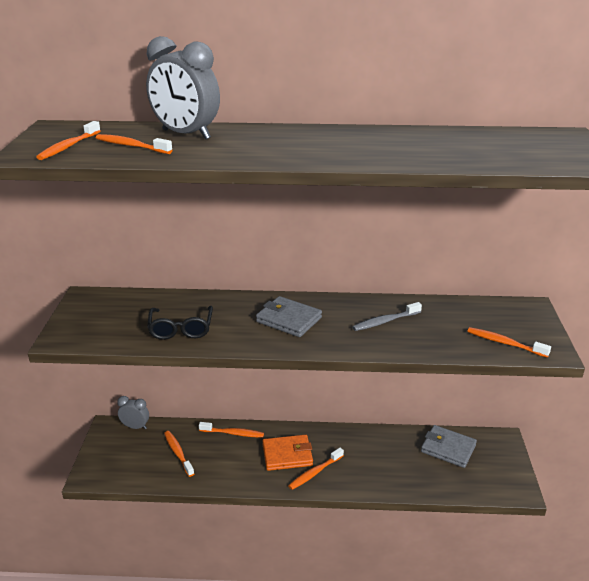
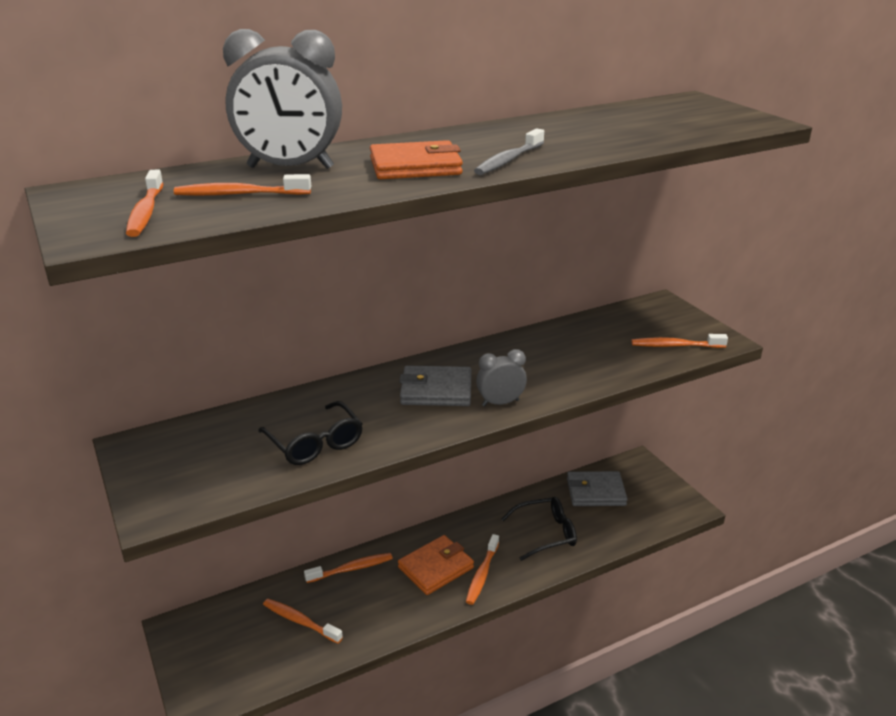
camera: 30 degrees left, 0 degrees up
(135, 427) = (215, 612): grey clock -> grey clock (500, 403)
(261, 149) = (415, 166): none -> orange wallet
(384, 463) = (546, 533): none -> black glasses
(385, 321) = (541, 360): grey toothbrush -> grey toothbrush (508, 160)

